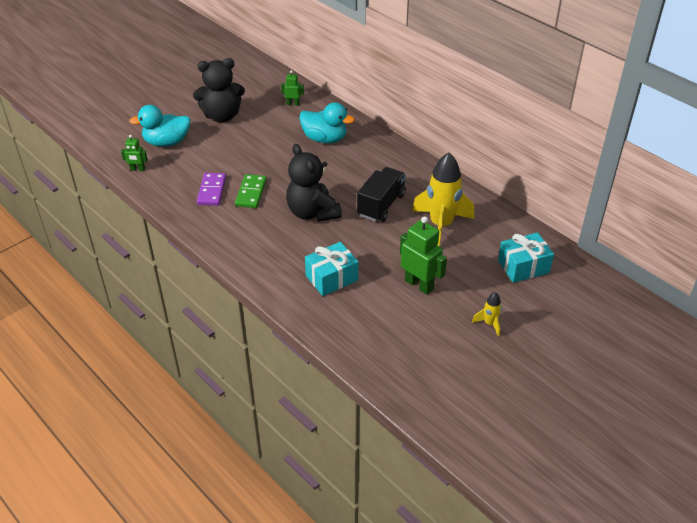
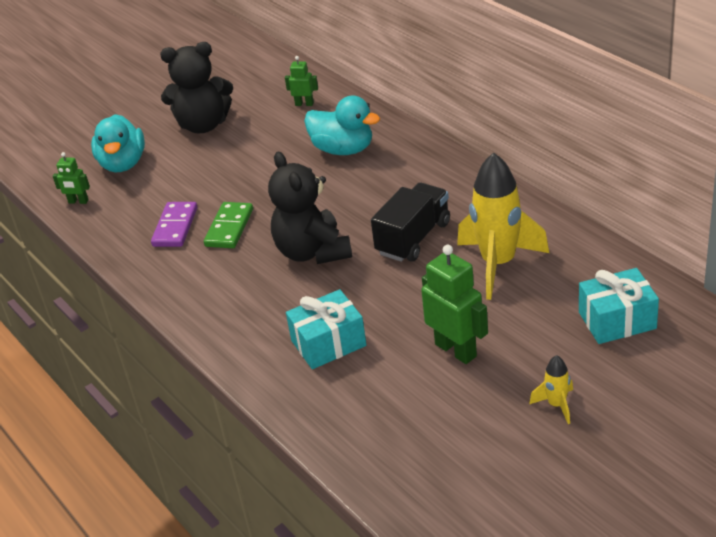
camera: 10 degrees right, 5 degrees down
(167, 142) = (123, 164): turquoise duck -> turquoise duck turned 90 degrees counterclockwise

